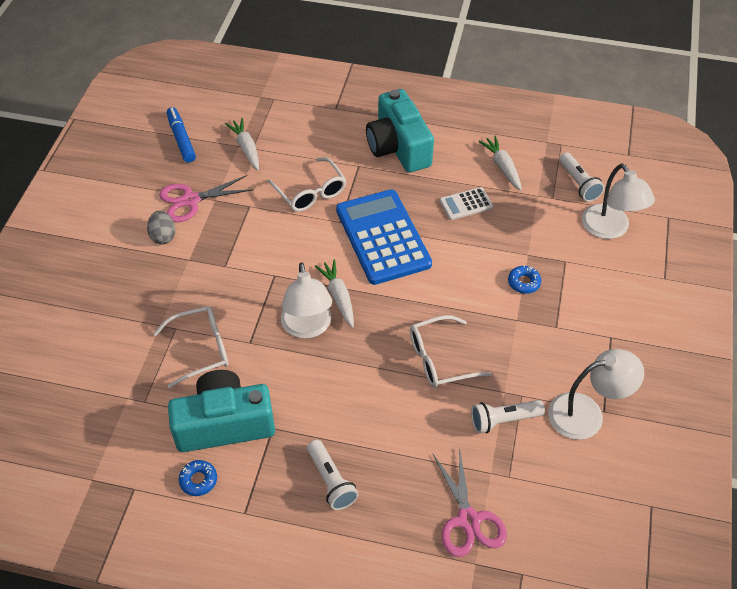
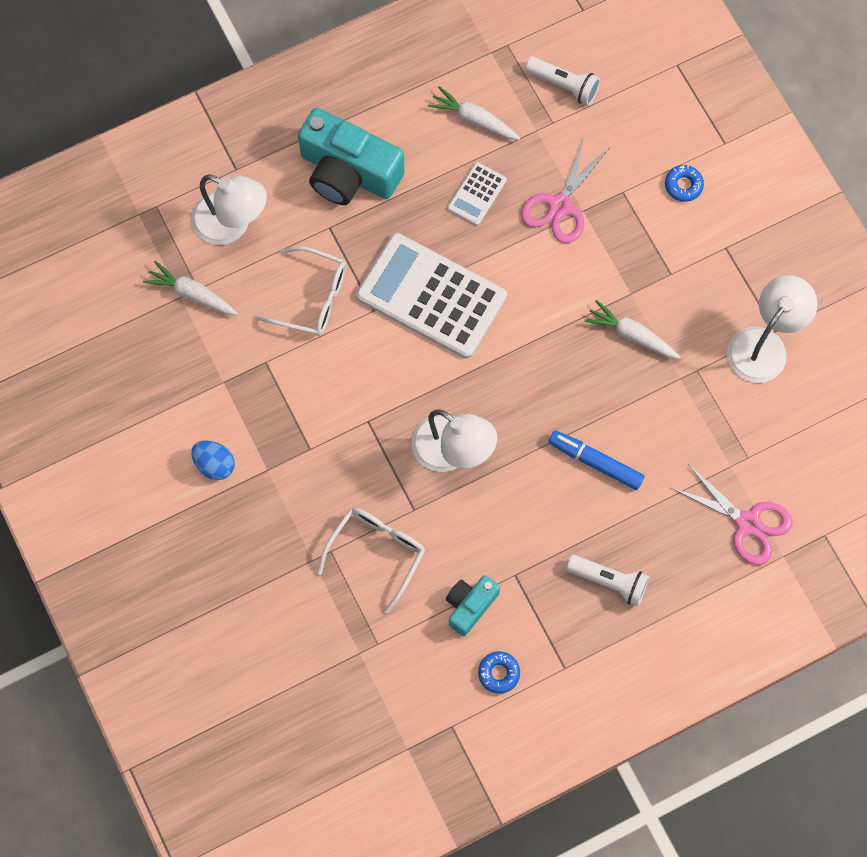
camera: 40 degrees left, 20 degrees up
(163, 236) = (215, 464): grey egg -> blue egg
(181, 139) = (110, 335): blue marker -> blue marker (595, 462)
(190, 200) = (199, 401): pink scissors -> pink scissors (560, 206)
(224, 424) = (470, 605): turquoise camera -> turquoise camera, size x0.53
(338, 297) = (450, 397): white carrot -> white carrot (632, 335)
(382, 237) = (431, 296): blue calculator -> white calculator
(439, 359) = (598, 390): white glasses -> none
(503, 420) = (701, 407): white flashlight -> none
(524, 282) = (604, 246): blue donut -> blue donut (683, 185)
(610, 229) = (635, 121): white lamp -> white lamp (232, 224)

